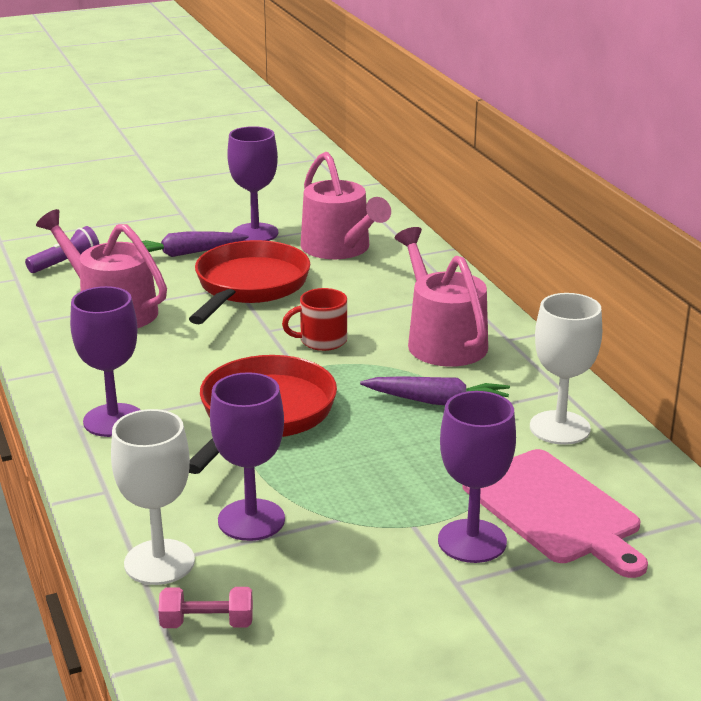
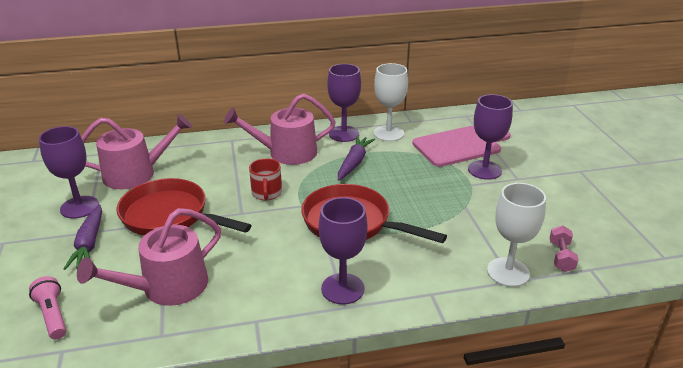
camera: 80 degrees left, 5 degrees up
(66, 263) = (52, 315): purple flashlight -> pink flashlight
(251, 520) = (466, 235): purple goblet -> purple goblet (344, 134)

